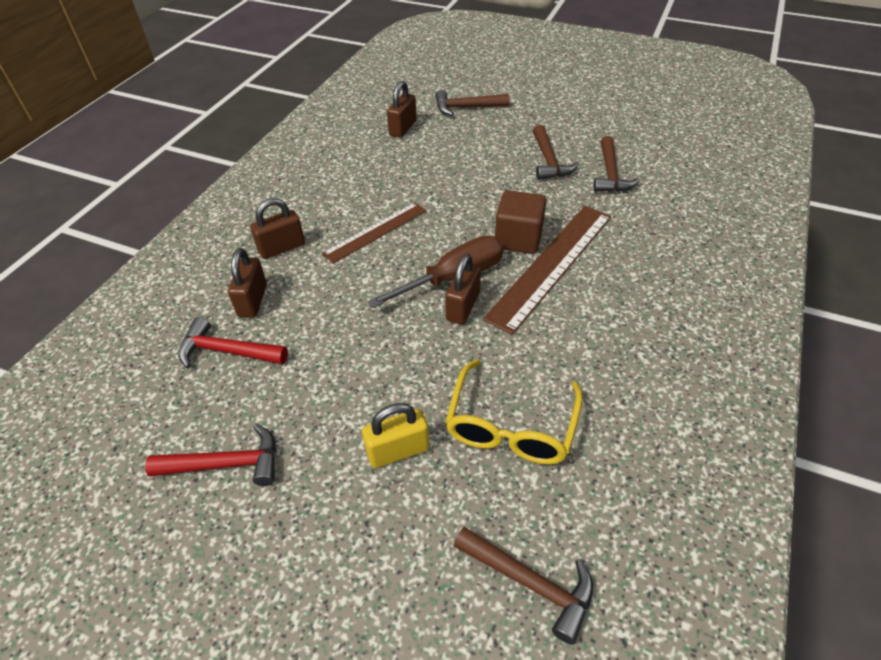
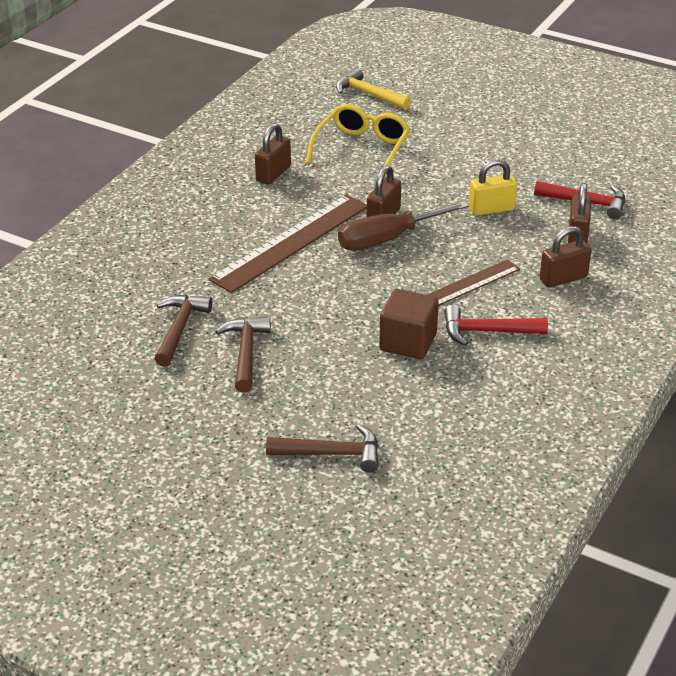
camera: 175 degrees left, 10 degrees down
(226, 464) = (561, 146): red hammer -> red hammer (487, 331)
(398, 451) = (443, 144): yellow padlock -> yellow padlock (491, 209)
(403, 128) = (431, 423): brown padlock -> brown padlock (273, 174)
(518, 239) = (315, 267): brown cube -> brown cube (408, 342)
(530, 583) = (369, 94): brown hammer -> yellow hammer

